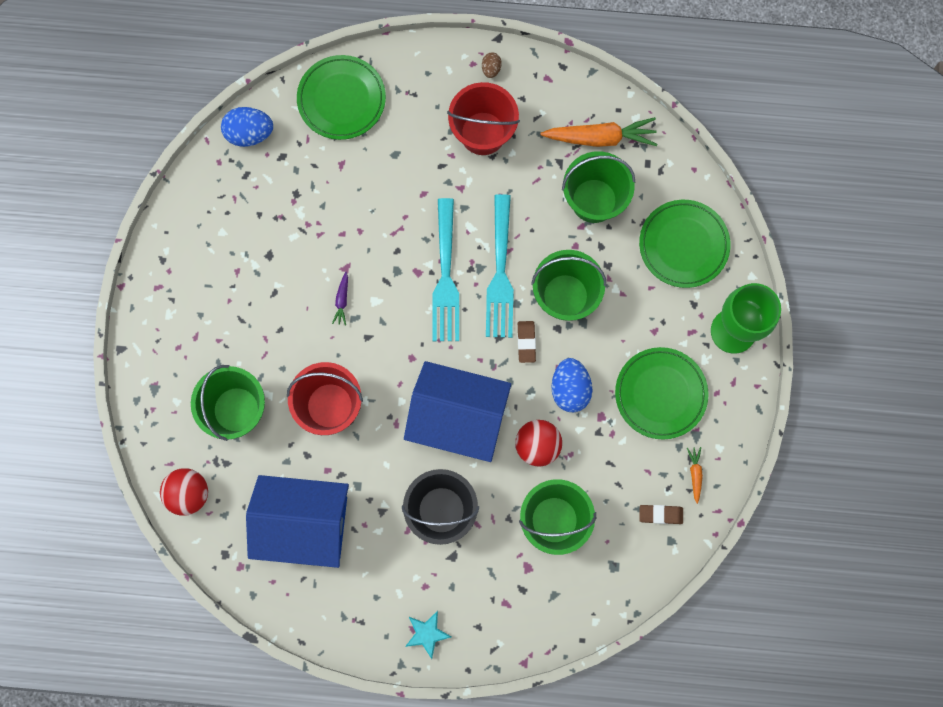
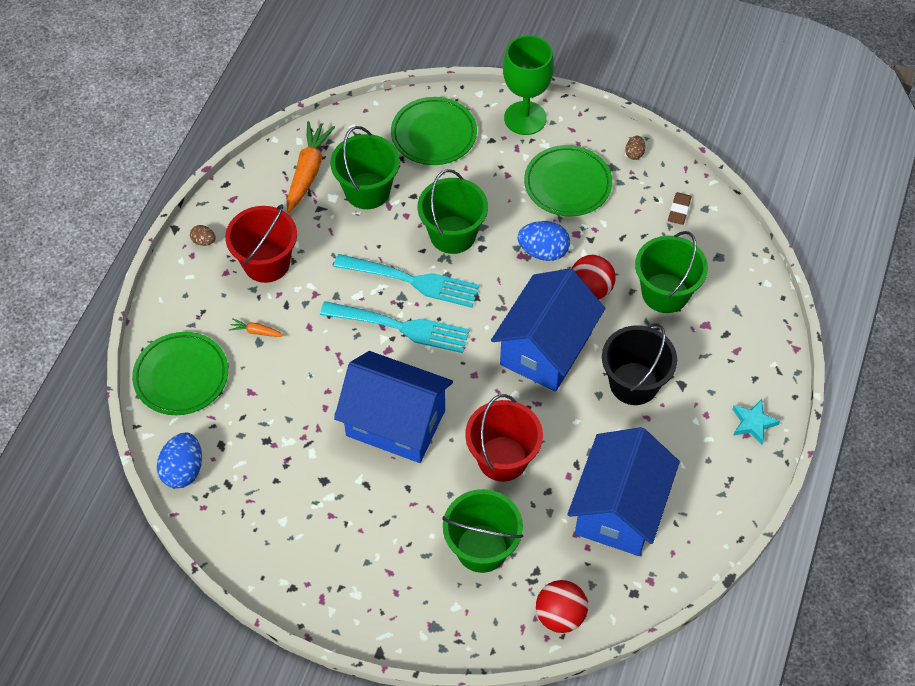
camera: 75 degrees left, 20 degrees down
(342, 300) = (395, 423): purple carrot -> blue house
(526, 342) = (487, 275): brown eraser -> none
(695, 474) = (648, 176): orange carrot -> orange carrot (256, 332)
(721, 453) = (634, 153): none -> brown egg

